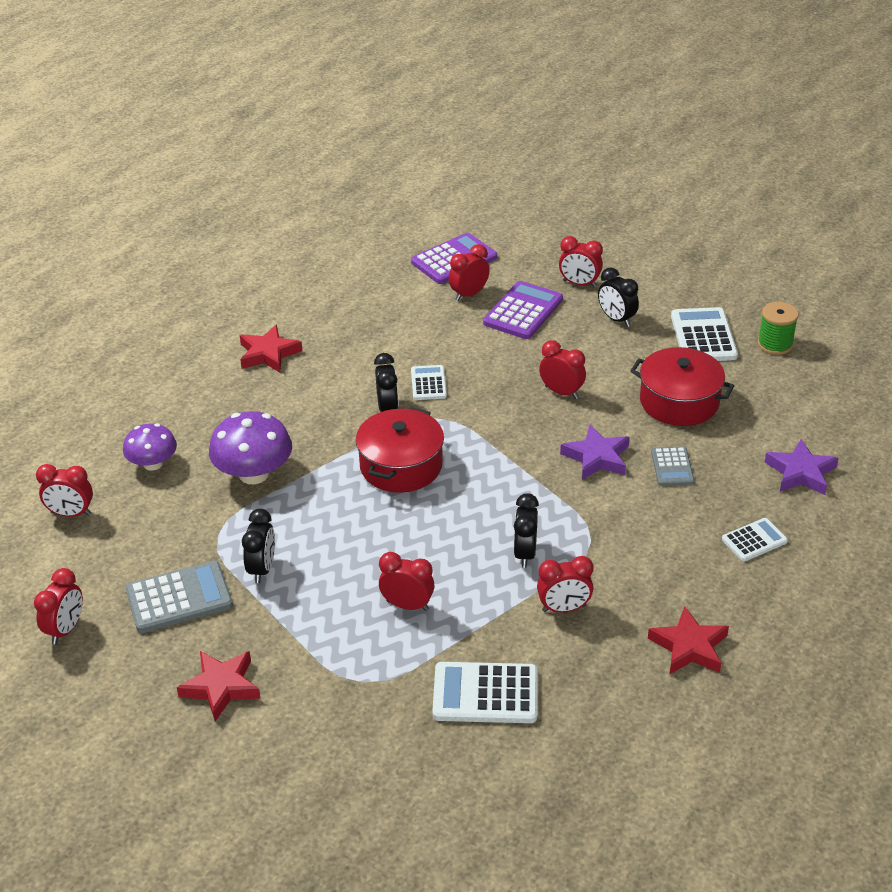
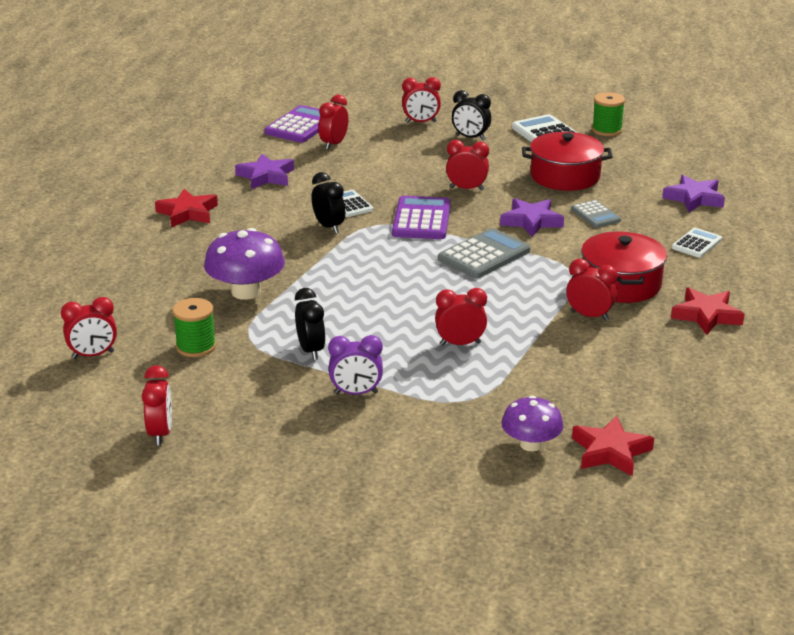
camera: 25 degrees left, 10 degrees down
(153, 463) = (143, 305): purple mushroom -> purple mushroom (531, 444)
(164, 531) = (196, 347): none -> green spool
(179, 598) = (251, 387): grey calculator -> grey calculator (484, 255)
(221, 687) = (345, 435): red star -> red star (610, 451)
(266, 637) = (356, 393): none -> purple clock
(373, 323) = (266, 176): none -> purple star
(401, 465) = (373, 259): red pot -> red pot (621, 284)
(485, 694) = (575, 382): white calculator -> none
(523, 311) = (389, 146): purple calculator -> purple calculator (421, 219)
(525, 553) = (528, 290): black clock -> none
(564, 608) = (589, 316): red clock -> red clock turned 120 degrees counterclockwise

